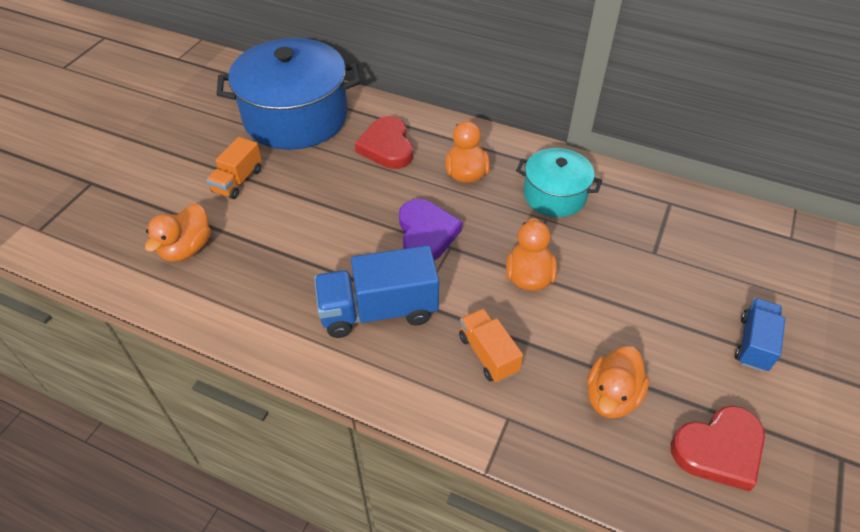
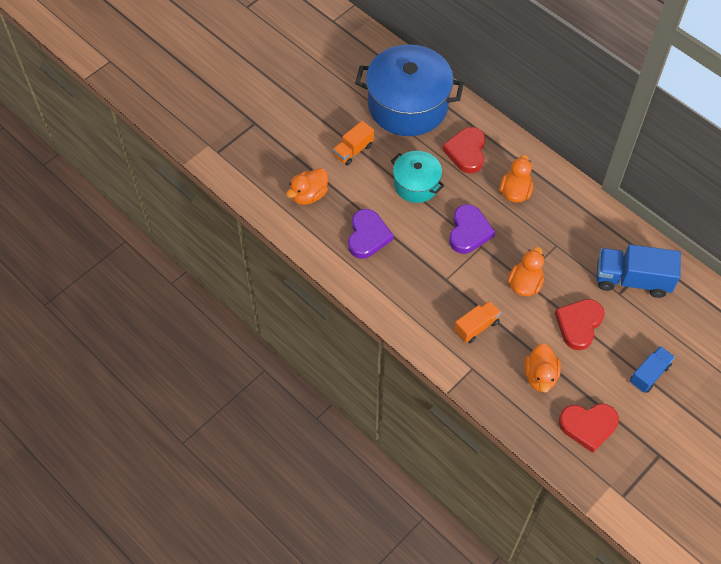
camera: 20 degrees right, 10 degrees up
(287, 277) = (368, 236): none -> purple heart
(378, 310) = (419, 277): blue truck -> blue truck (632, 280)
(488, 354) = (476, 327): orange truck -> orange truck turned 60 degrees clockwise
(554, 195) = (571, 228): turquoise pot -> turquoise pot (416, 184)
(611, 396) = (540, 376): orange duck -> orange duck turned 45 degrees counterclockwise
(625, 307) = (579, 324): none -> red heart

